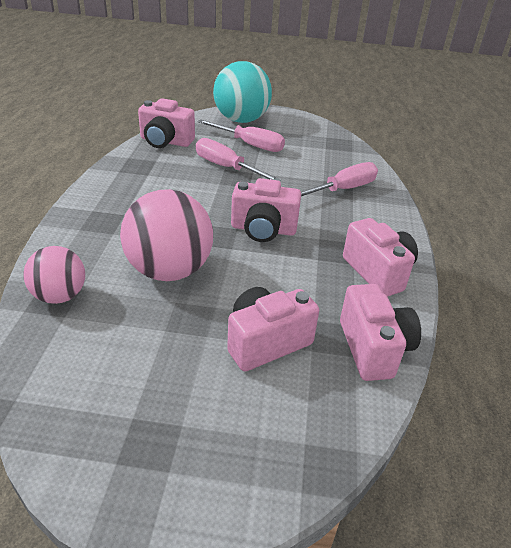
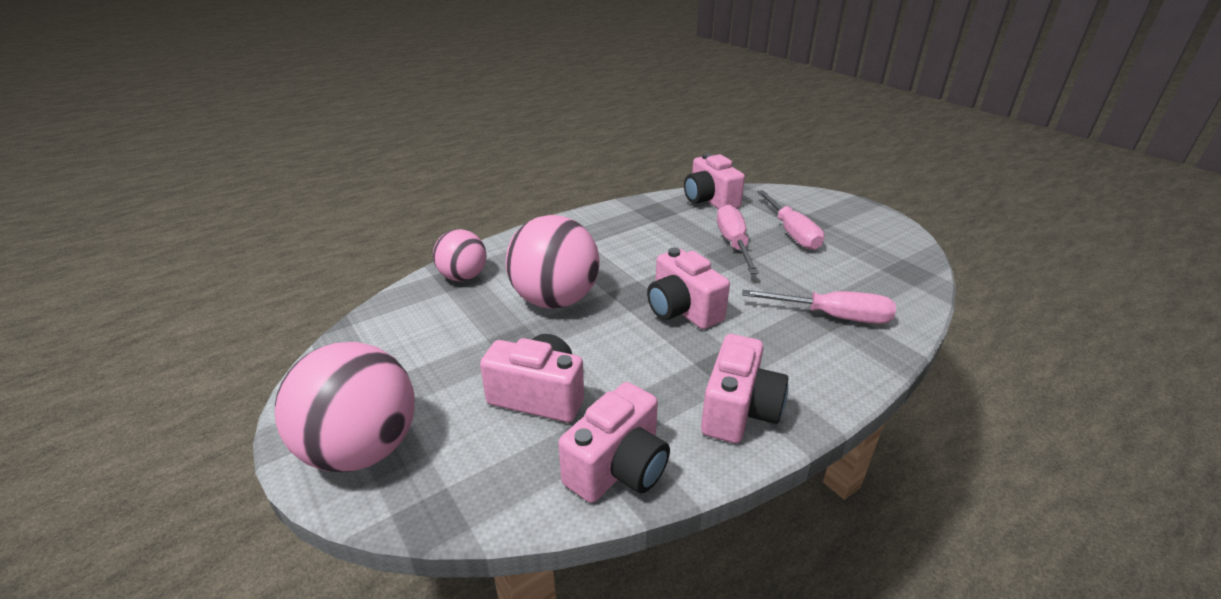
camera: 50 degrees right, 5 degrees down
(207, 475) = (362, 449): none -> pink ball
(241, 120) = (819, 207): turquoise ball -> none

